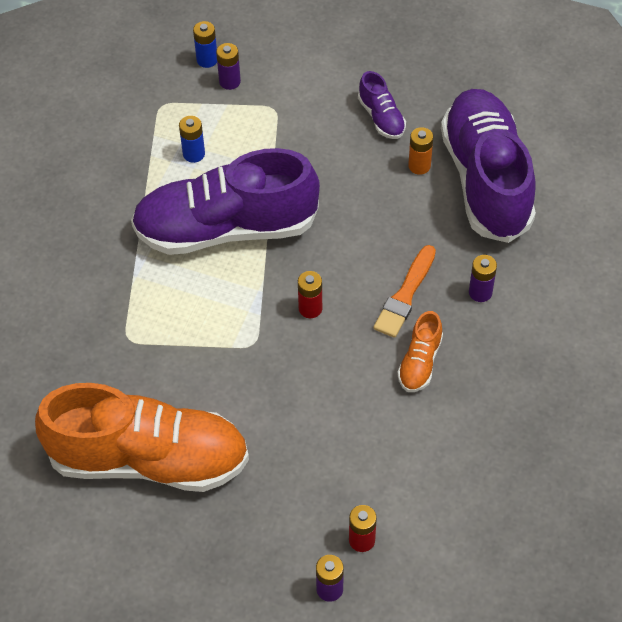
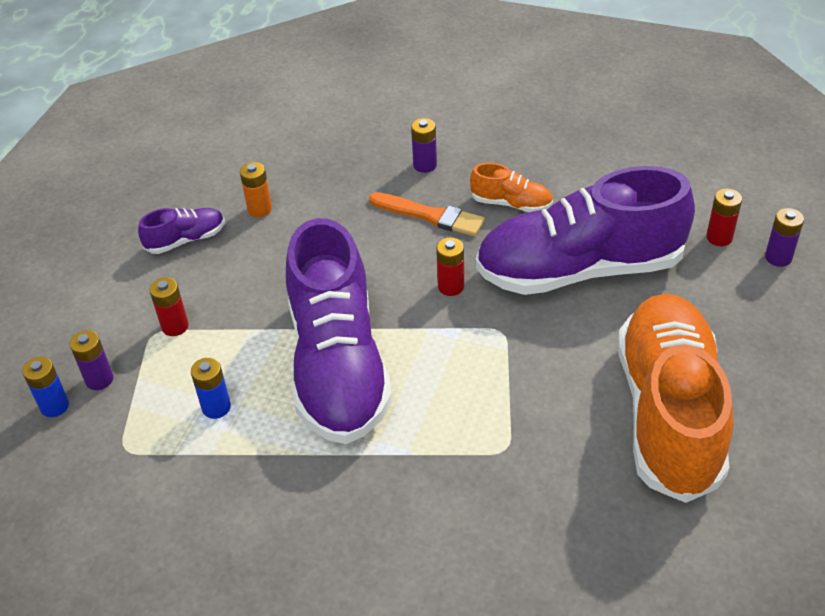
camera: 90 degrees left, 10 degrees down
(280, 121) = (175, 326): none -> red battery
(486, 180) = (283, 162): purple shoe -> purple shoe (579, 269)

